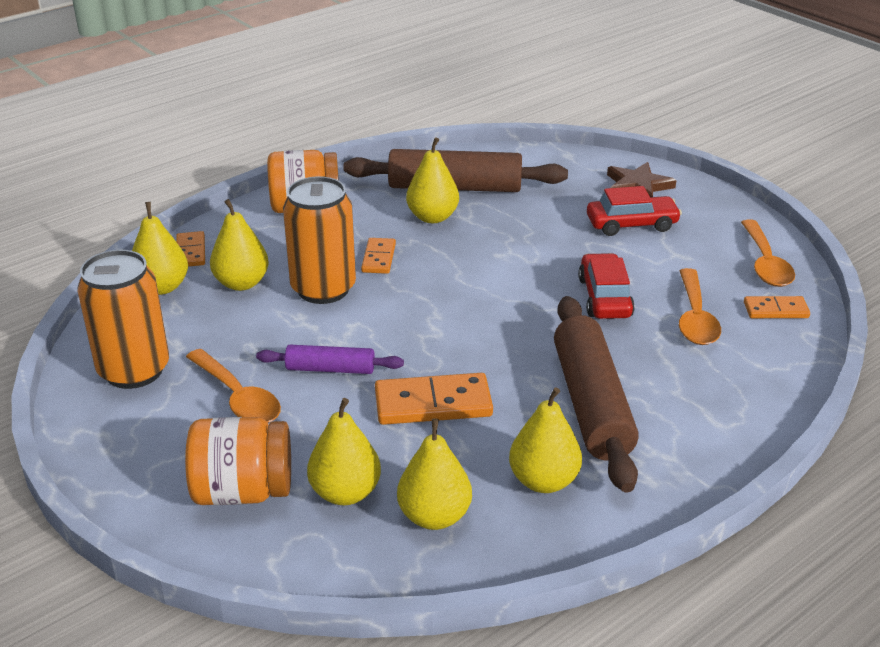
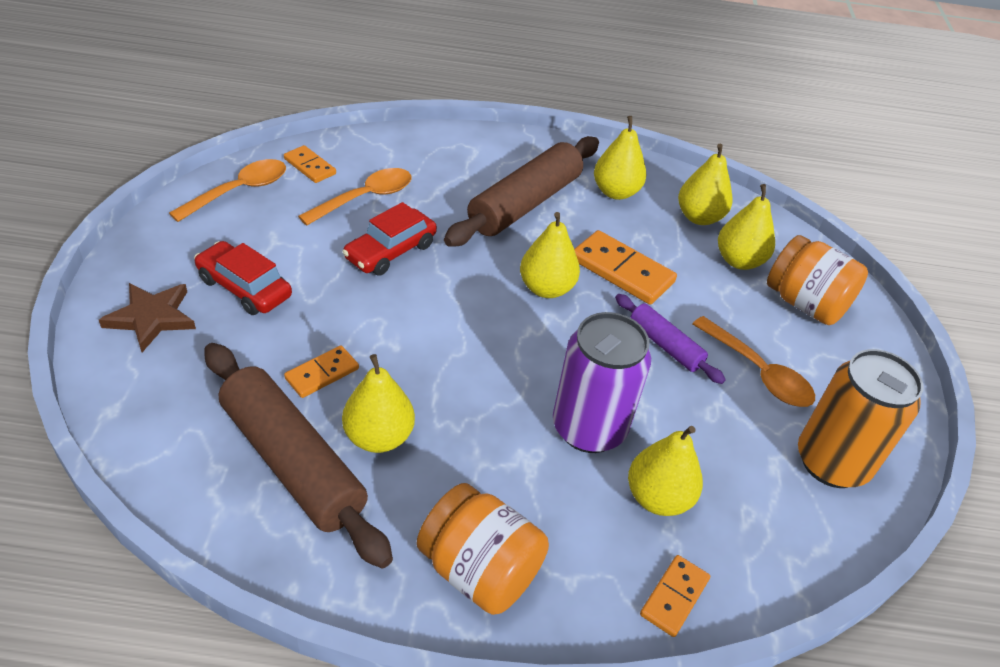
camera: 140 degrees left, 10 degrees up
(162, 287) = (744, 559): yellow pear -> yellow pear (546, 288)
(238, 397) = (758, 372): orange spoon -> orange spoon turned 135 degrees clockwise
(323, 289) = (589, 428): orange can -> purple can
(378, 258) = (498, 425): orange domino -> orange domino (322, 374)

